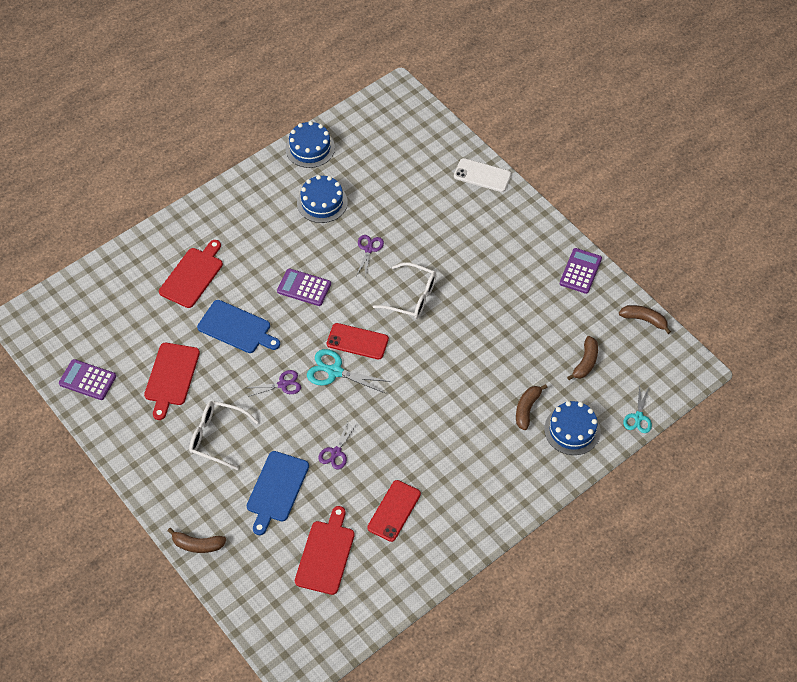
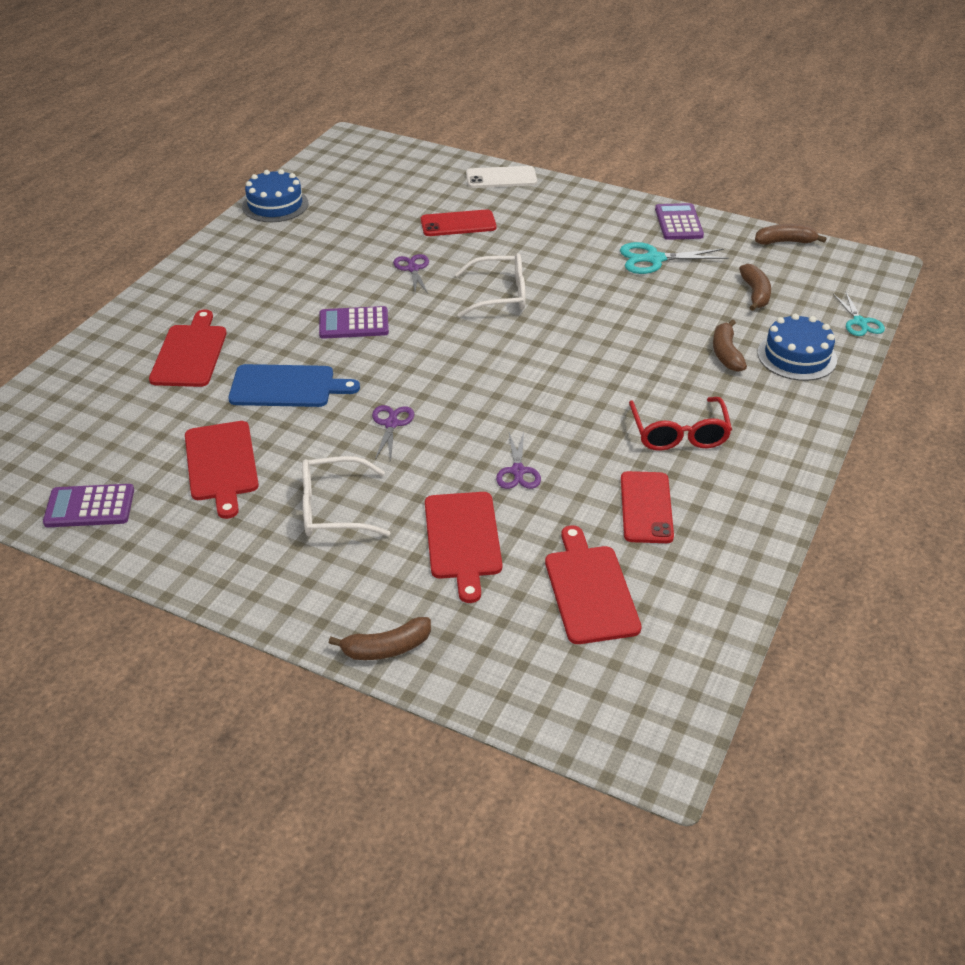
camera: 25 degrees left, 15 degrees down
(276, 489) = (463, 539): blue cutting board -> red cutting board
(282, 384) = (391, 424): purple scissors -> purple scissors turned 45 degrees counterclockwise
(322, 202) = (323, 245): blue cake -> none
(335, 371) = (454, 390): turquoise scissors -> turquoise scissors (654, 259)
(357, 341) = (462, 353): red phone -> red phone (458, 224)
(450, 463) = (679, 434): none -> red glasses

